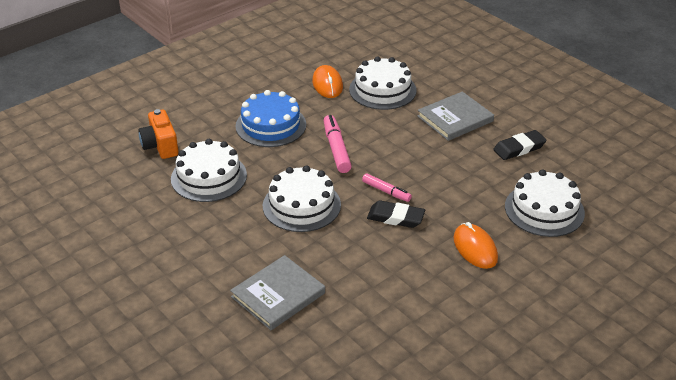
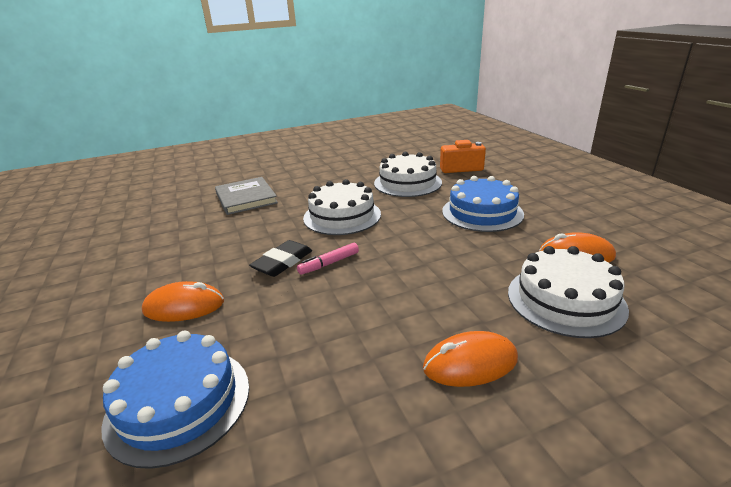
camera: 110 degrees right, 10 degrees down
(336, 149) = (424, 243): pink marker -> none
(455, 119) = (470, 363): grey book -> orange mouse
(519, 148) = (350, 430): black eraser -> none
(544, 209) = (179, 403): white cake -> blue cake

